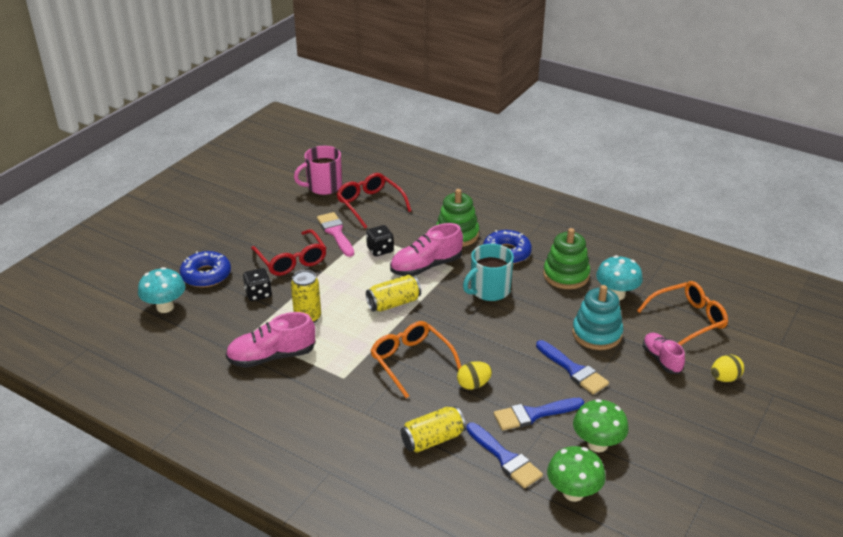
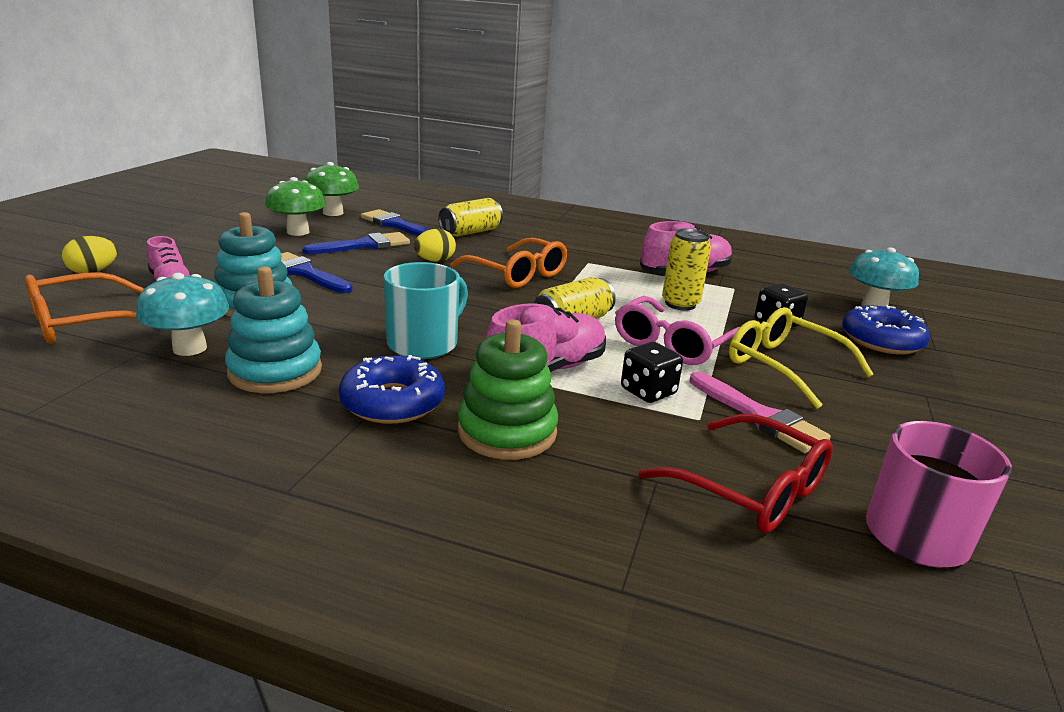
camera: 165 degrees right, 10 degrees down
(291, 260) = (784, 366): red glasses -> yellow glasses
(342, 281) = (673, 343): none -> pink glasses
(566, 275) = (275, 371): green stacking toy -> turquoise stacking toy

